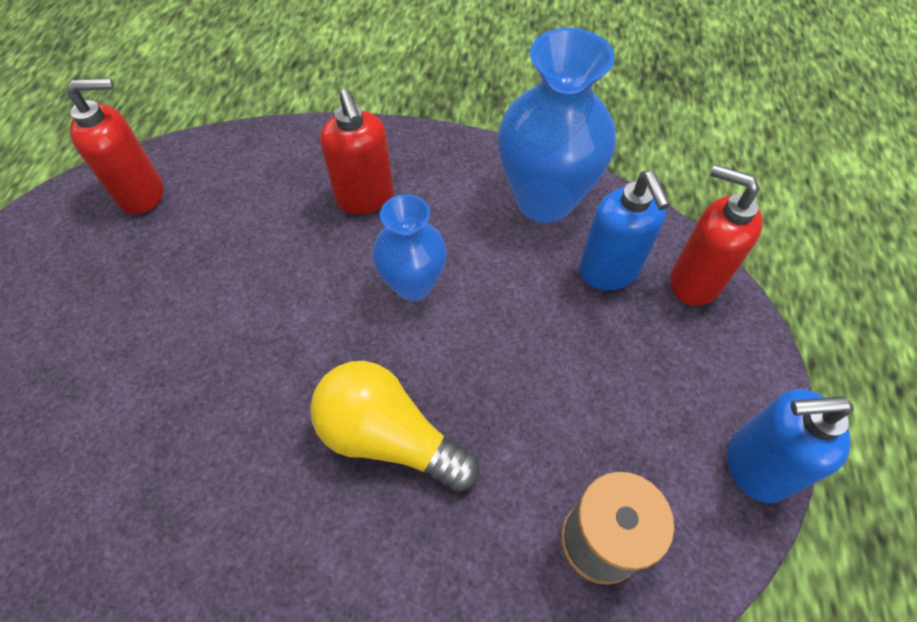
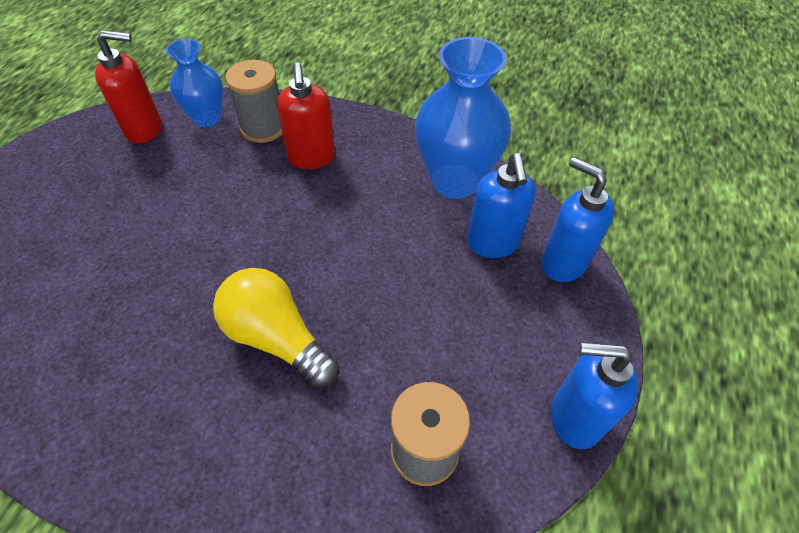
camera: 10 degrees right, 5 degrees down
(294, 168) = (263, 128): none -> grey spool
(413, 284) = (330, 227): blue vase -> blue vase (207, 118)
(694, 281) = (563, 263): red soap dispenser -> blue soap dispenser

